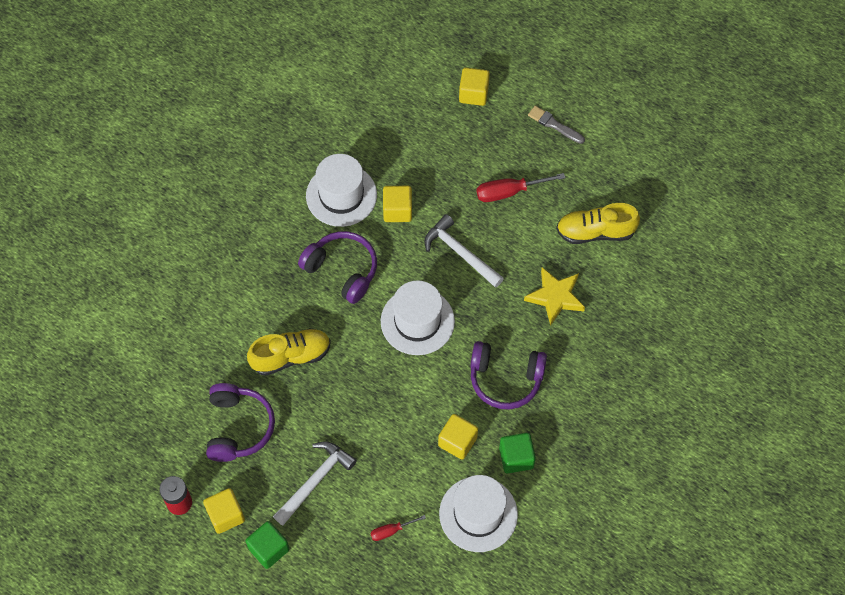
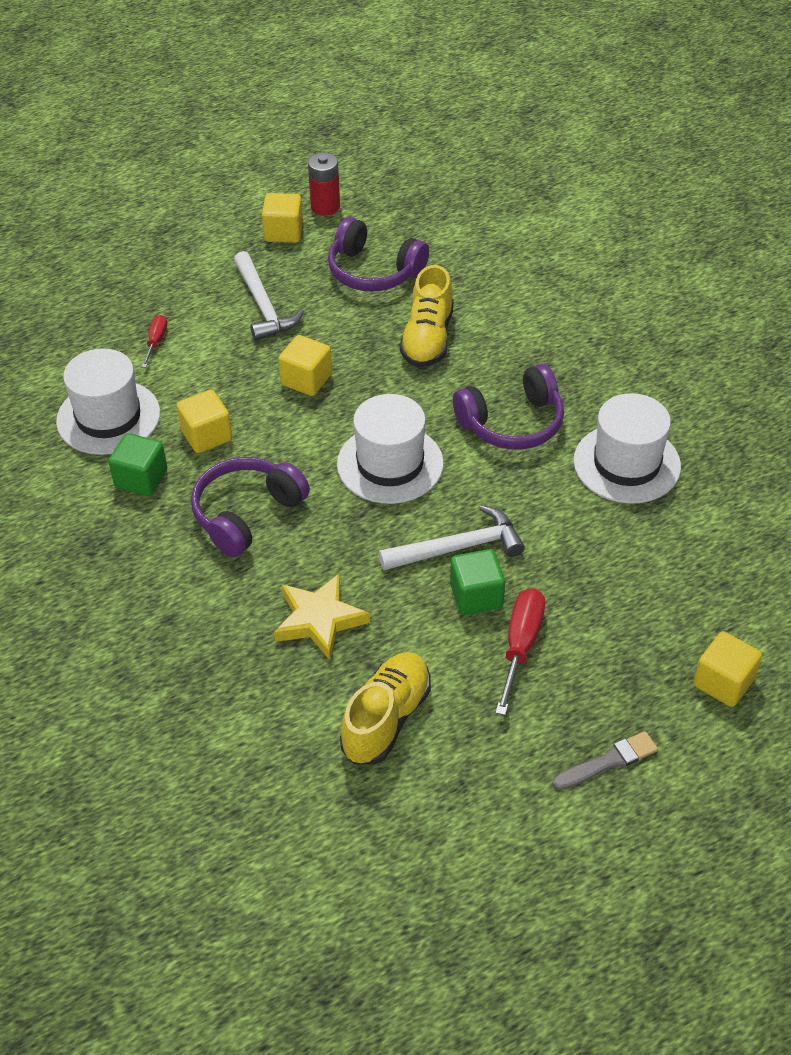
camera: 120 degrees right, 15 degrees down
(269, 549) = (221, 249): green cube -> green cube (476, 596)
(397, 210) = (567, 510): yellow cube -> yellow cube (306, 380)

